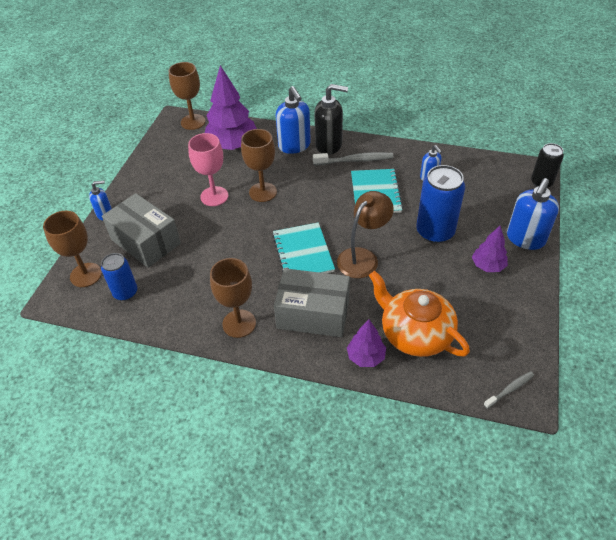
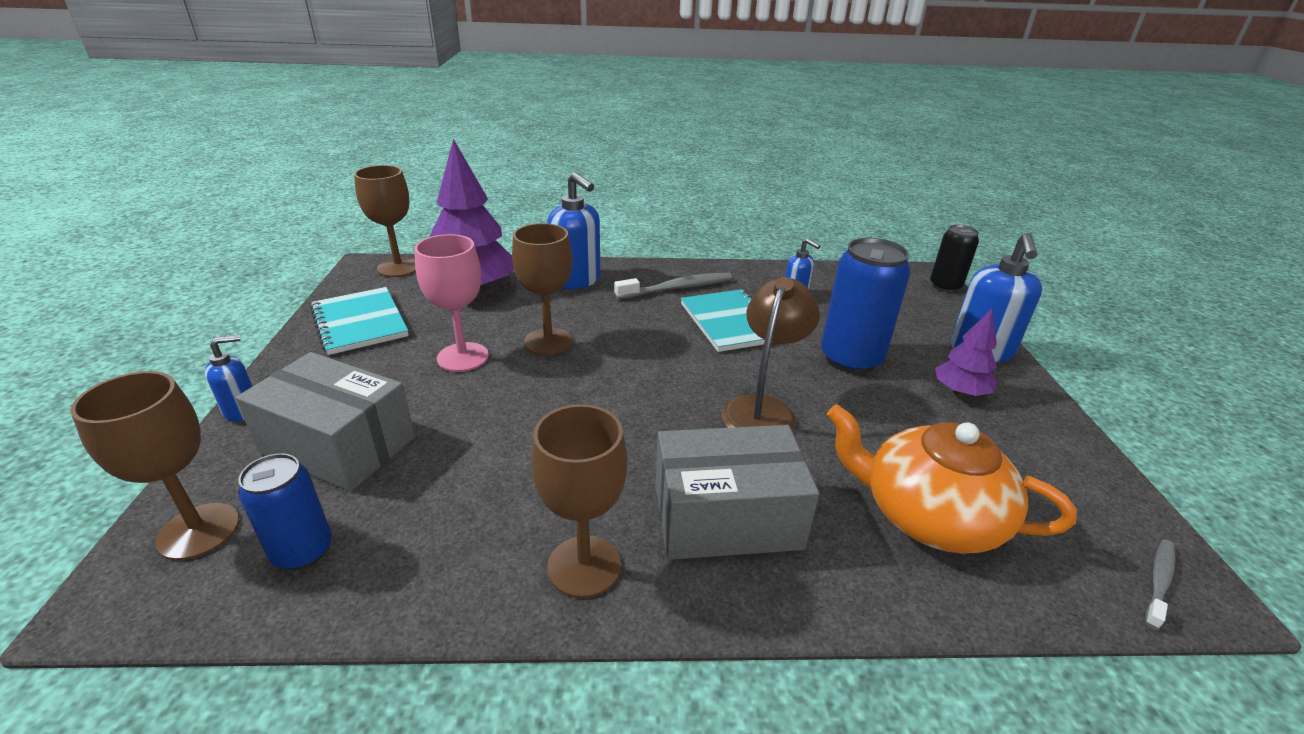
camera: 20 degrees left, 15 degrees down
(303, 253) = (657, 418): turquoise notebook -> turquoise notebook (360, 322)
(329, 145) = (629, 275): black soap dispenser -> none
(366, 357) = (871, 578): purple tree -> none

